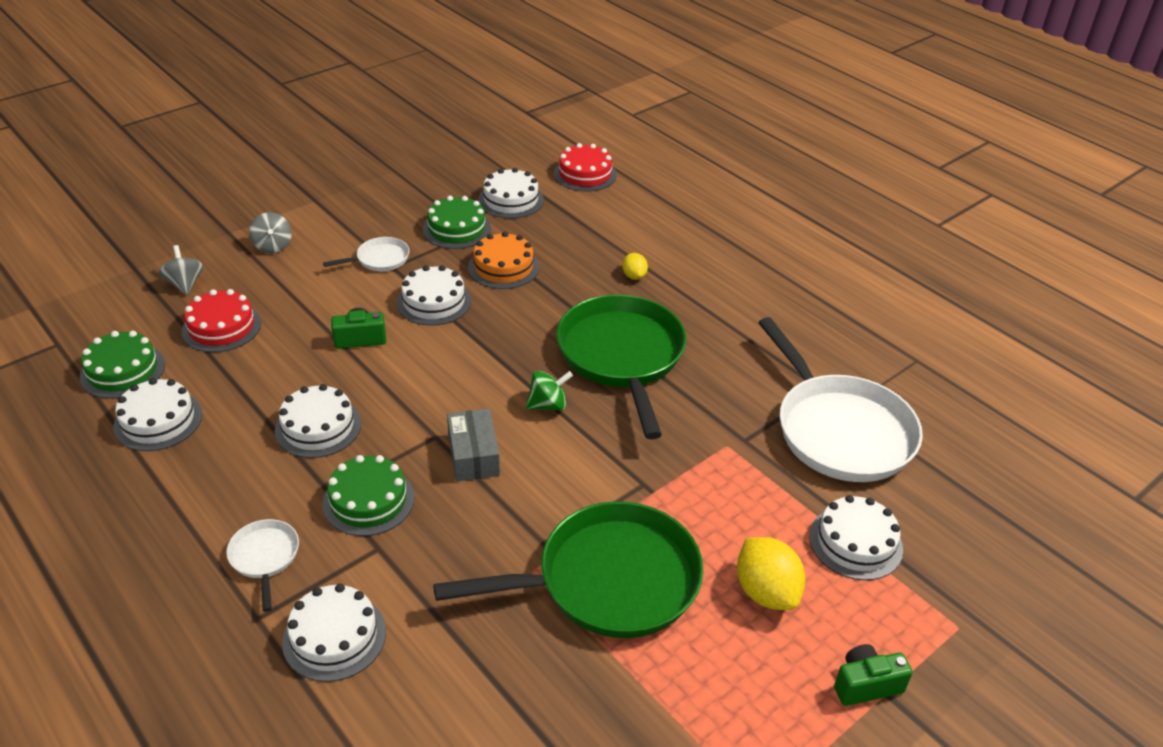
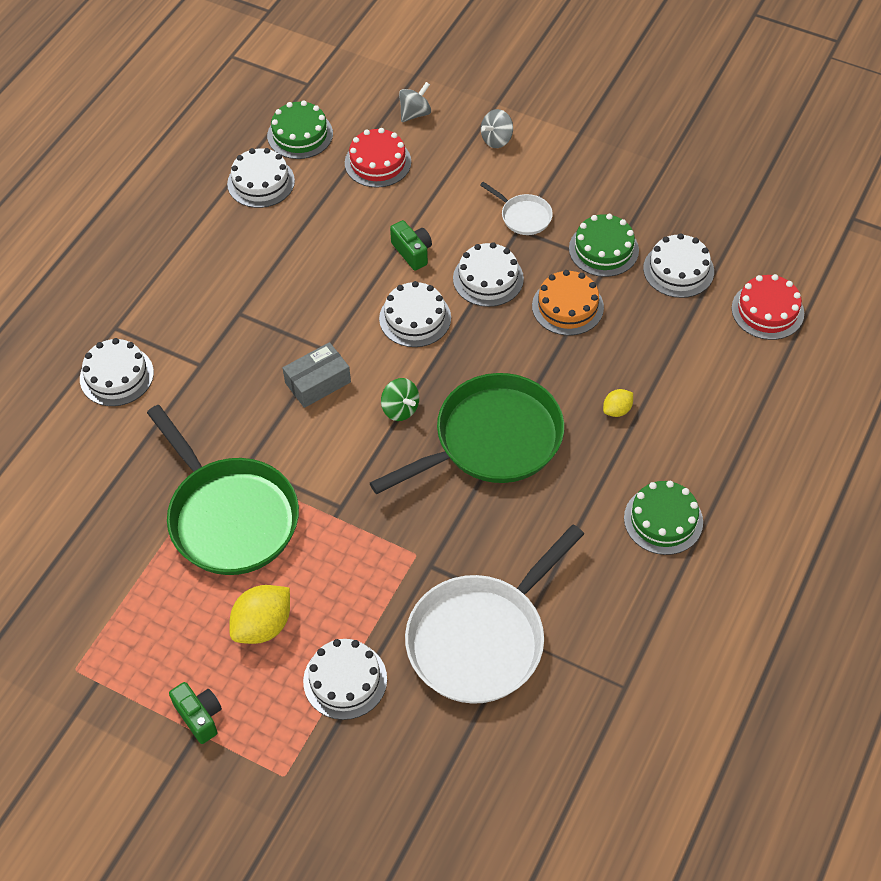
camera: 70 degrees right, 15 degrees up
(265, 557) = (165, 306): white pan -> none
(318, 427) = (300, 274): white cake -> white cake (415, 318)
(368, 500) = (241, 339): green cake -> green cake (663, 520)

